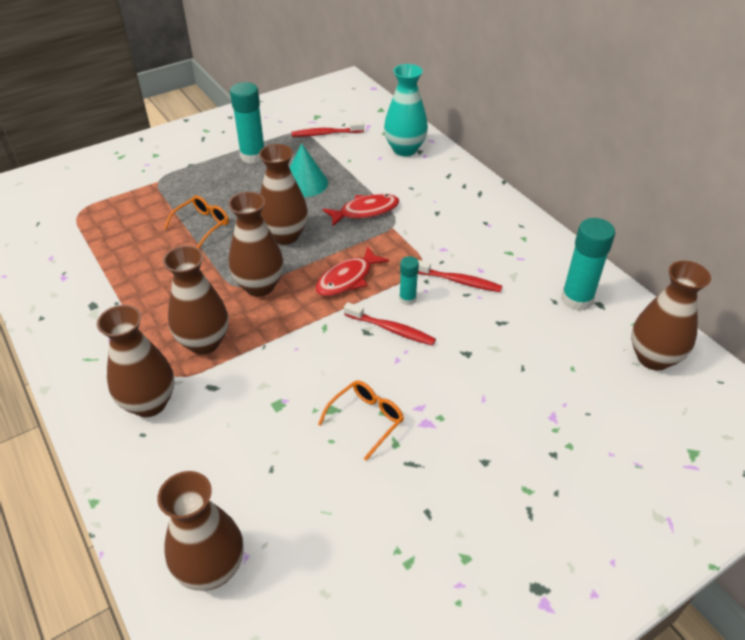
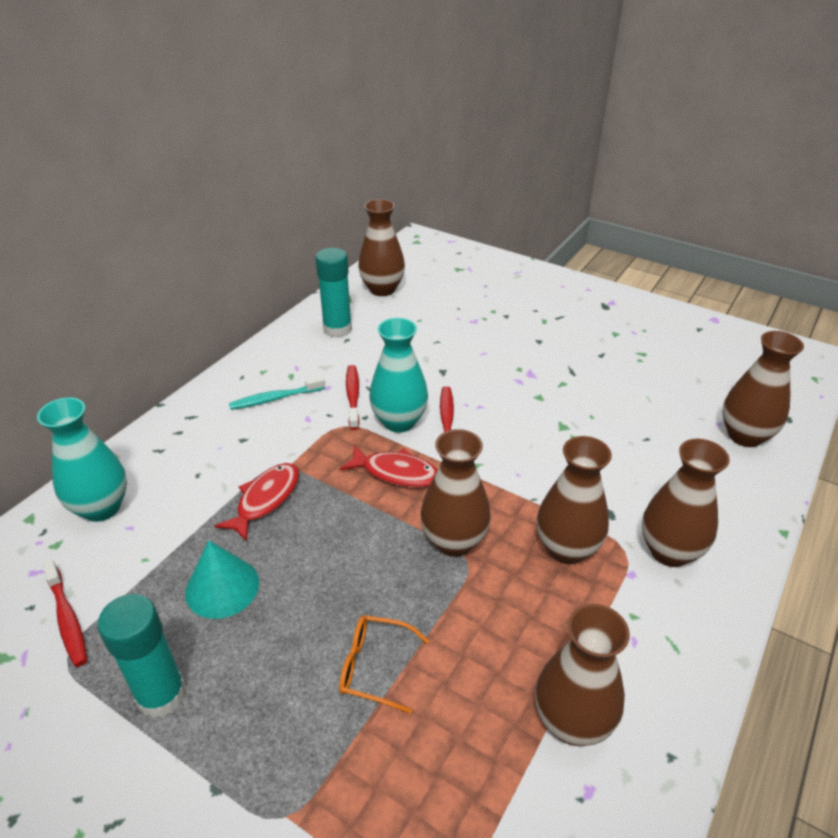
camera: 115 degrees left, 5 degrees down
(285, 235) = (351, 558): brown vase -> brown vase (572, 721)
(365, 211) = (265, 499): red fish -> red fish turned 75 degrees clockwise
(366, 420) = (556, 404): orange glasses -> none
(407, 299) = (399, 421): turquoise glue stick -> turquoise vase
(480, 237) = (275, 398): none -> turquoise toothbrush

